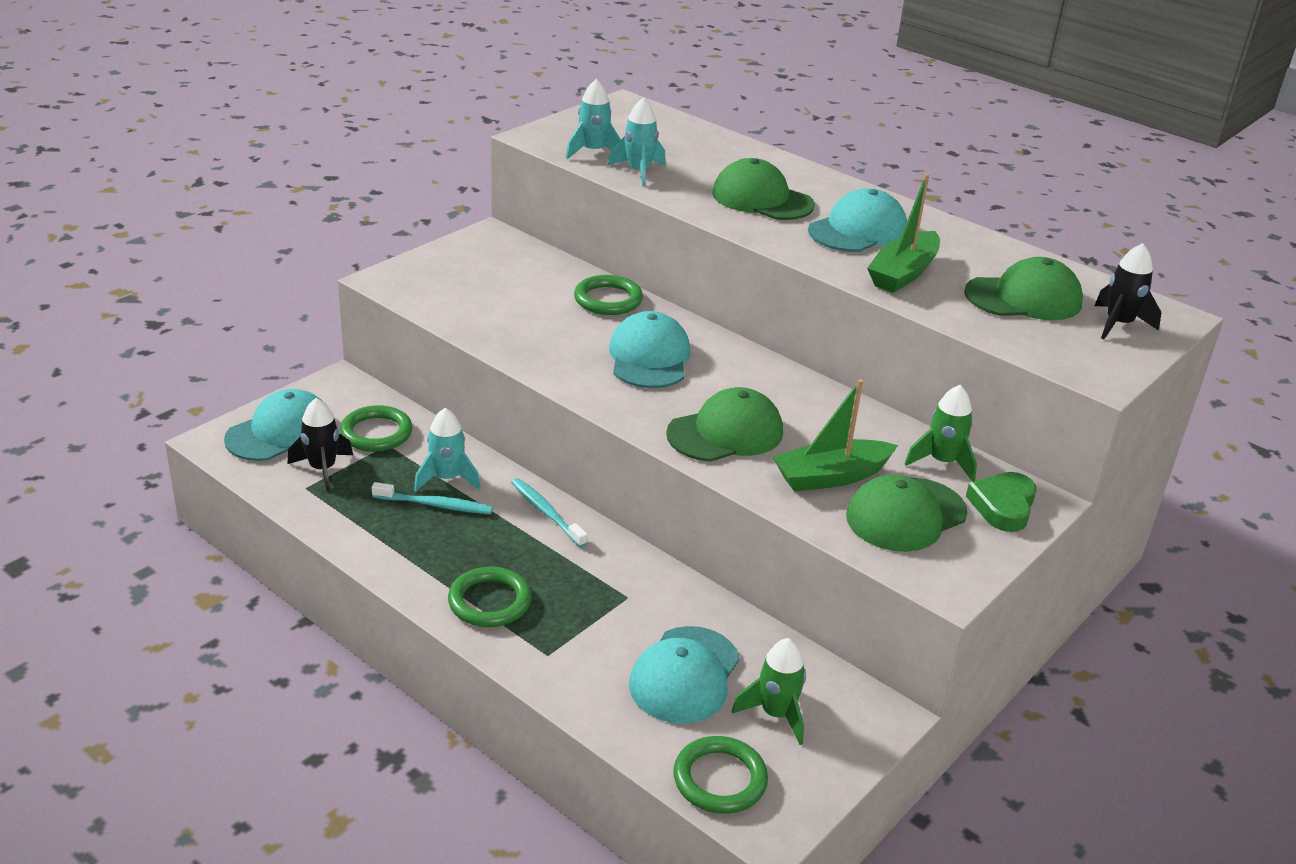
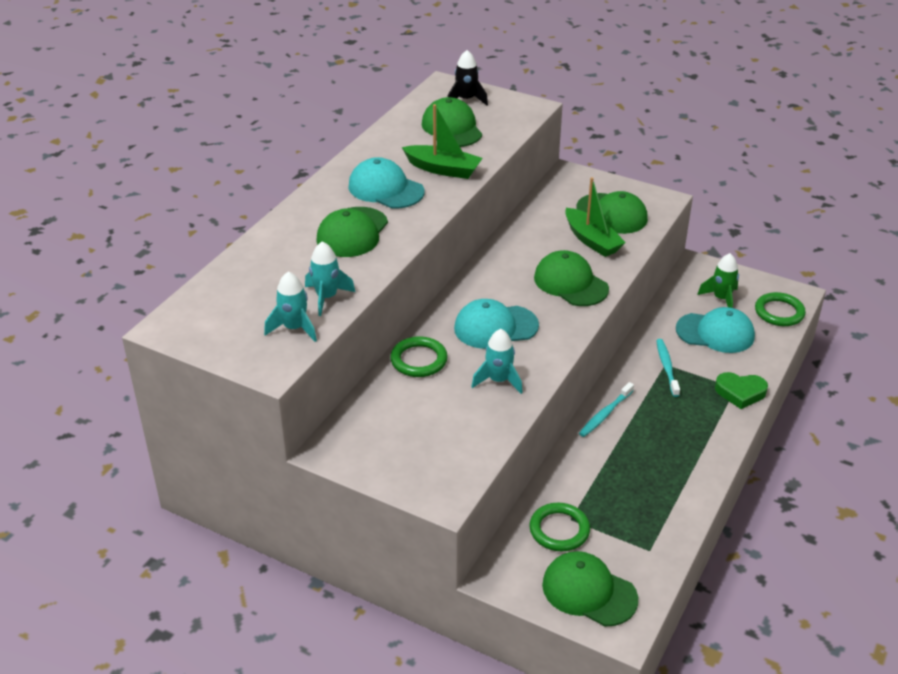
camera: 100 degrees left, 5 degrees up
(280, 432) = (589, 591): turquoise cap -> green cap
(322, 469) = (622, 547): black rocket -> none
(435, 505) = (628, 471): turquoise toothbrush -> turquoise toothbrush (667, 367)
(447, 479) = (595, 473): turquoise rocket -> turquoise rocket (498, 380)
(489, 601) = (708, 421): green ring -> none
(942, 462) = (551, 204): green rocket -> none
(1003, 506) = (582, 184): green heart -> green heart (740, 392)

